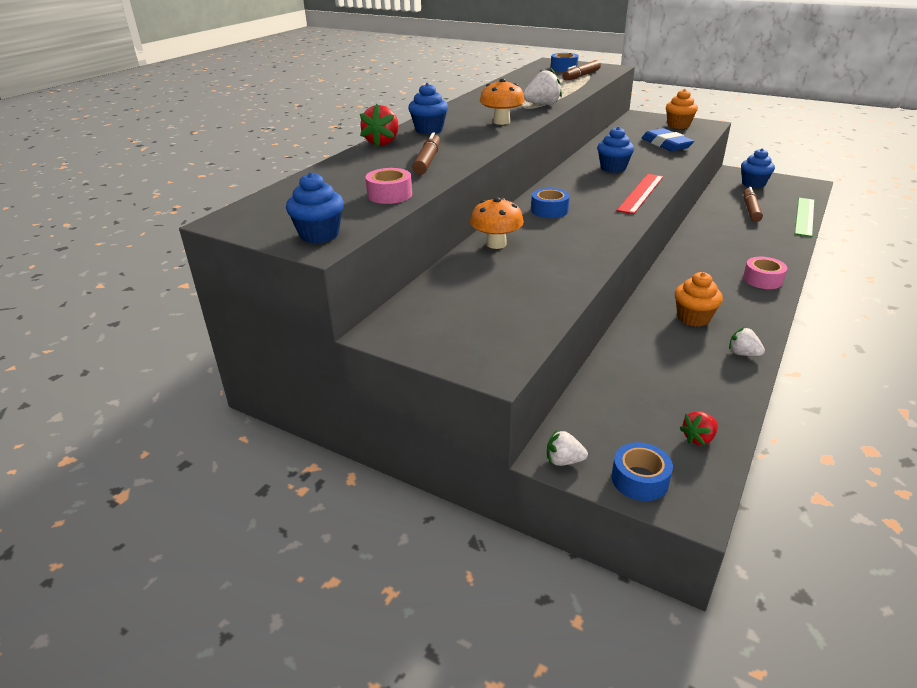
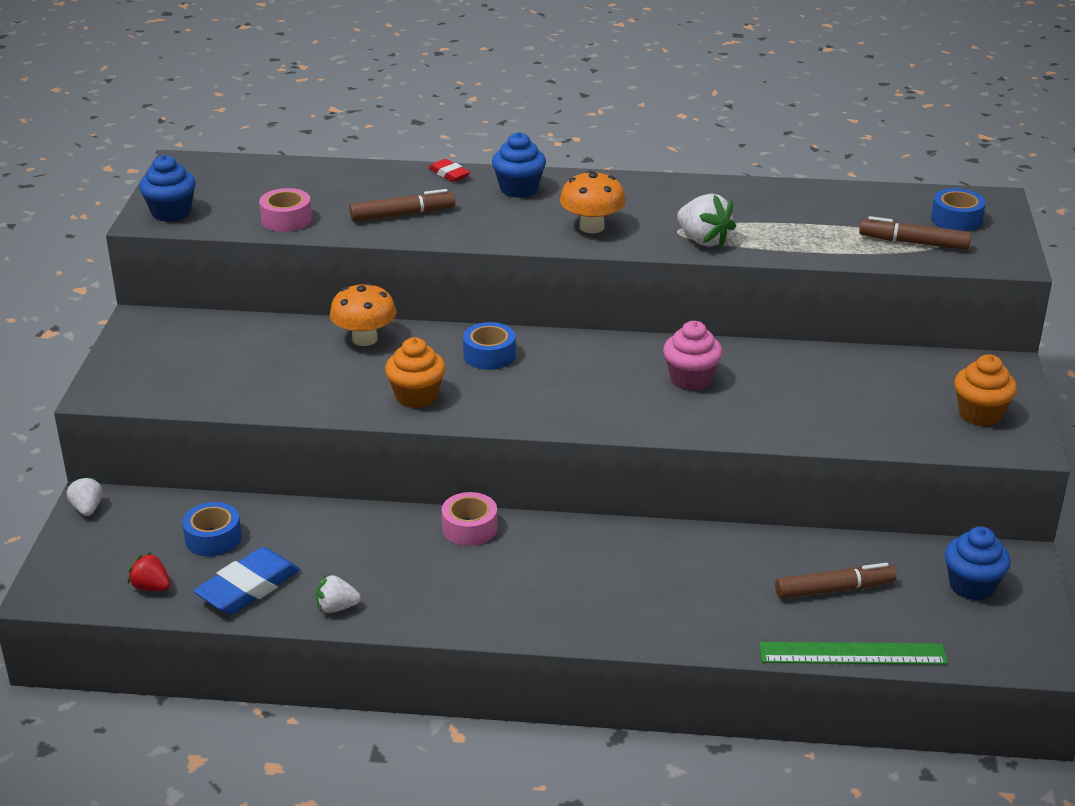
camera: 65 degrees right, 0 degrees up
(382, 142) = (449, 174): red strawberry -> red eraser
(613, 168) = (691, 379): blue cupcake -> pink cupcake
(639, 479) = (74, 557): blue tape -> blue tape (213, 538)
(641, 193) = (603, 415): red ruler -> none
(666, 144) = (853, 413): blue eraser -> blue eraser (248, 587)
(693, 318) = (406, 561): orange cupcake -> orange cupcake (416, 396)
(743, 354) = (336, 607): white strawberry -> white strawberry turned 105 degrees counterclockwise
(762, 279) = (558, 615): pink tape -> pink tape (469, 528)

